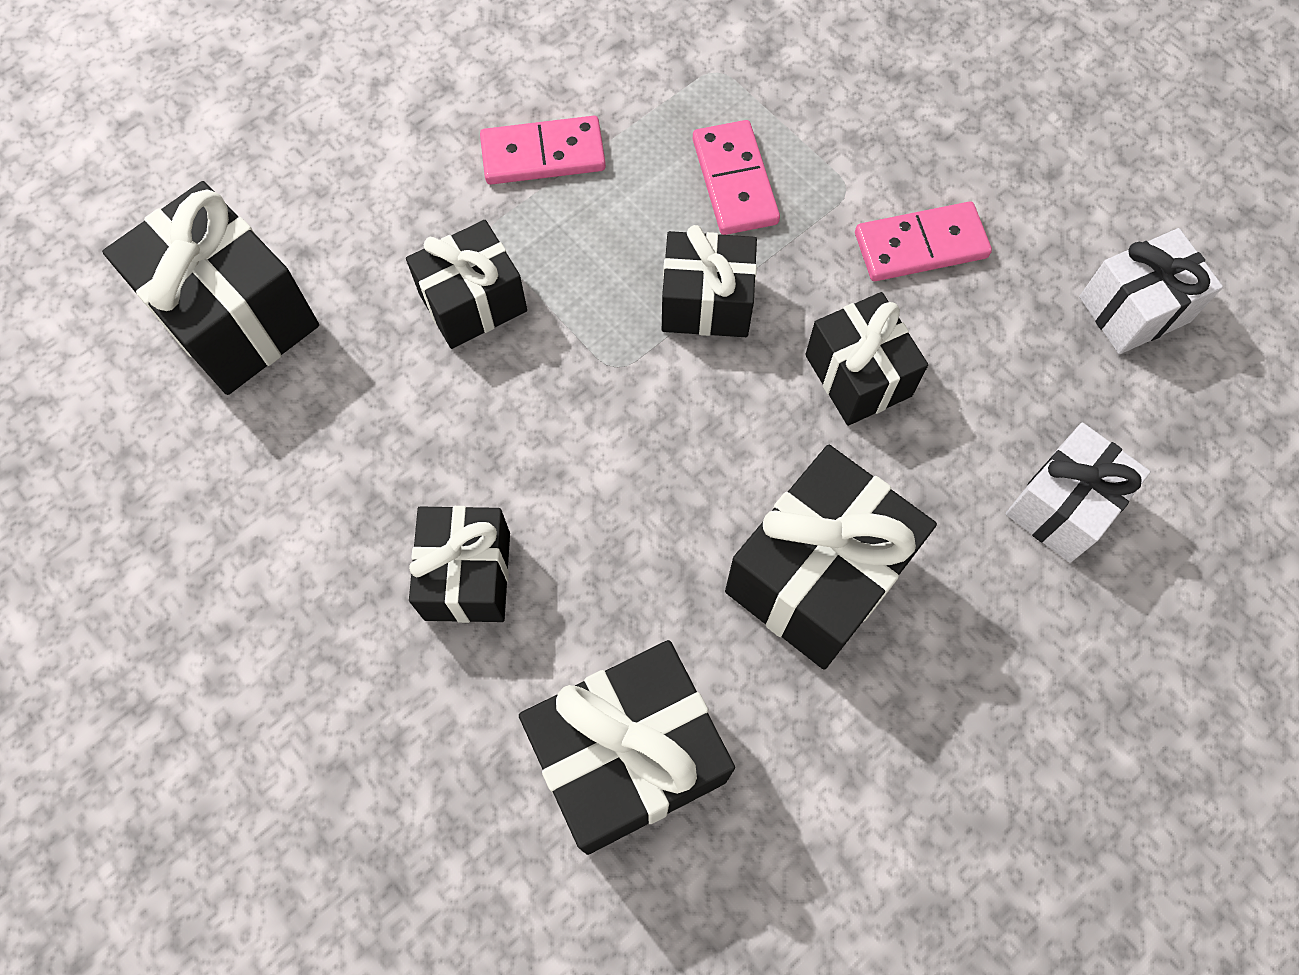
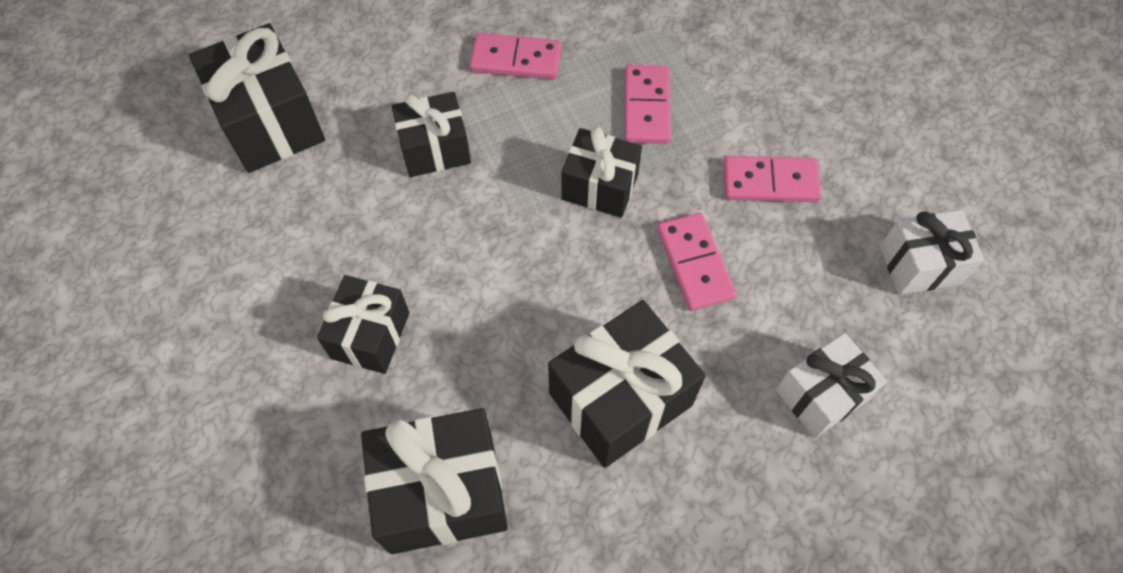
camera: 15 degrees right, 5 degrees down
(858, 375) = (695, 263): black gift -> pink domino

